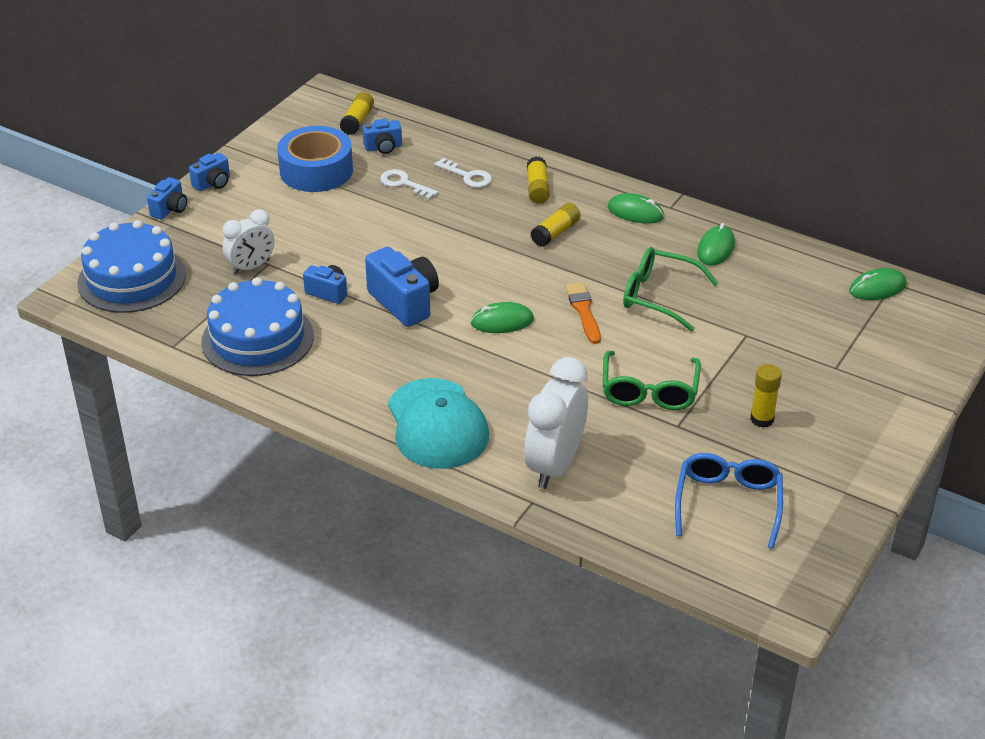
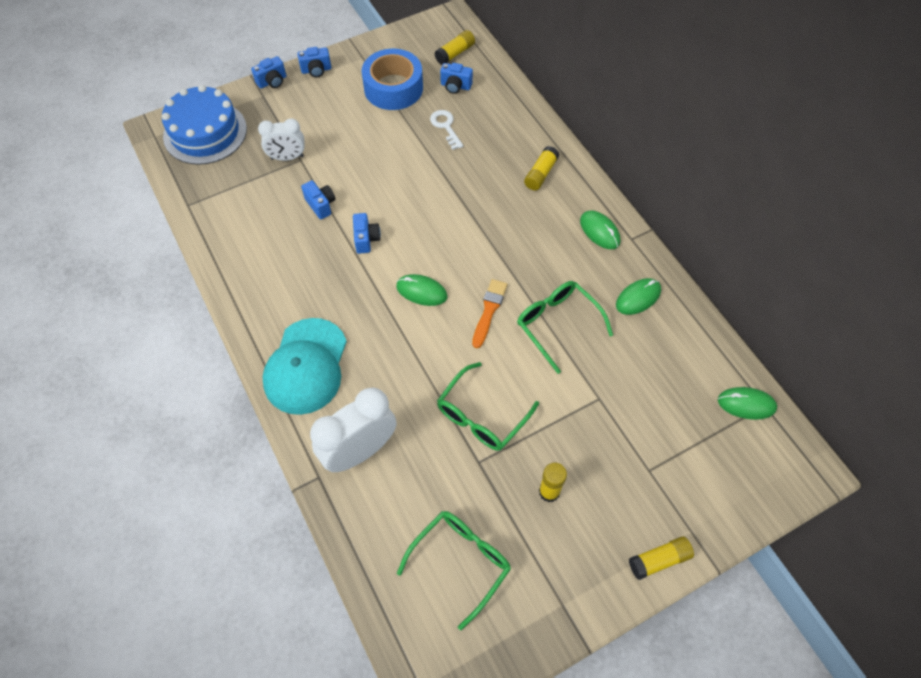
camera: 30 degrees right, 20 degrees up
(257, 339) = (245, 225): blue cake -> none
(404, 302) = (366, 239): blue camera -> blue camera, size x0.57
(468, 176) = (497, 139): white key -> none
(555, 233) = (523, 224): yellow glue stick -> yellow glue stick (659, 560)
(728, 503) = (461, 562): blue glasses -> green glasses

